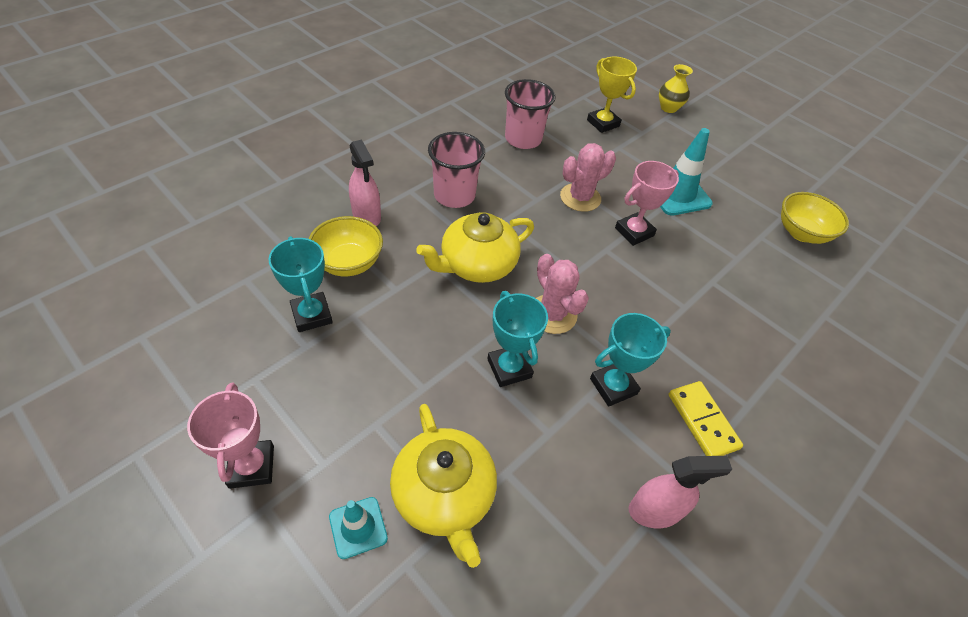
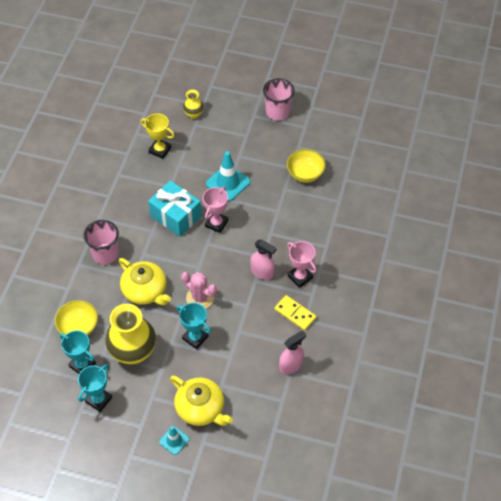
camera: 25 degrees left, 5 degrees up
(252, 466) = (111, 444): pink trophy -> pink trophy (300, 277)
(366, 216) = (66, 294): pink spray bottle -> pink spray bottle (262, 272)
(399, 336) = (133, 351): none -> yellow vase
(477, 264) = (145, 291): yellow teapot -> yellow teapot turned 75 degrees counterclockwise
(523, 139) = (119, 190): pink cup -> pink cup (277, 112)
(580, 198) = (176, 216): pink cactus -> turquoise gift
(613, 386) = (247, 319): turquoise trophy -> turquoise trophy (98, 400)

